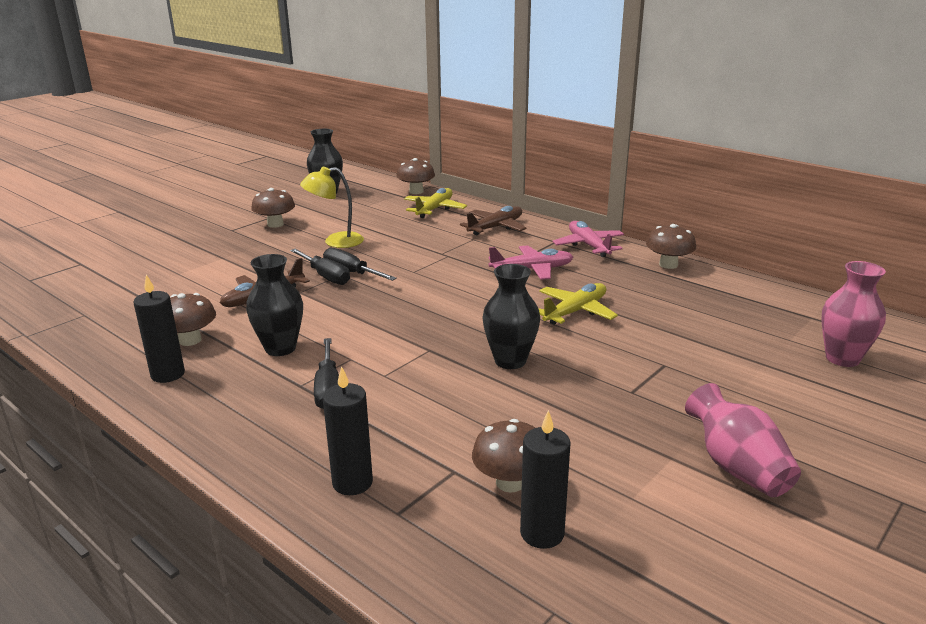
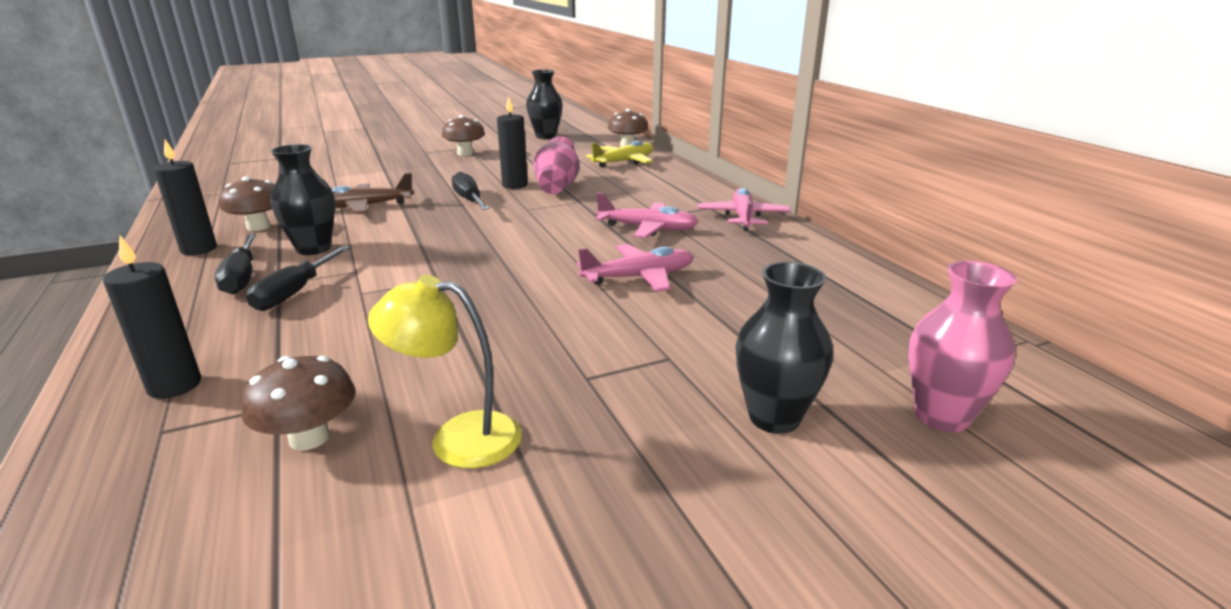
camera: 25 degrees right, 0 degrees up
(326, 276) = (443, 199): black screwdriver -> black screwdriver (241, 278)
(335, 242) = (494, 174): yellow lamp -> yellow lamp (458, 438)
(496, 227) = (663, 185): brown plane -> none
(510, 361) = (498, 309): black vase -> black vase (774, 418)
(542, 533) = (251, 511): black candle -> black candle (515, 185)
(575, 312) = (639, 277): yellow plane -> pink plane
(668, 265) = (816, 252): brown mushroom -> none
(737, 467) = (597, 517): pink vase -> pink vase (557, 187)

